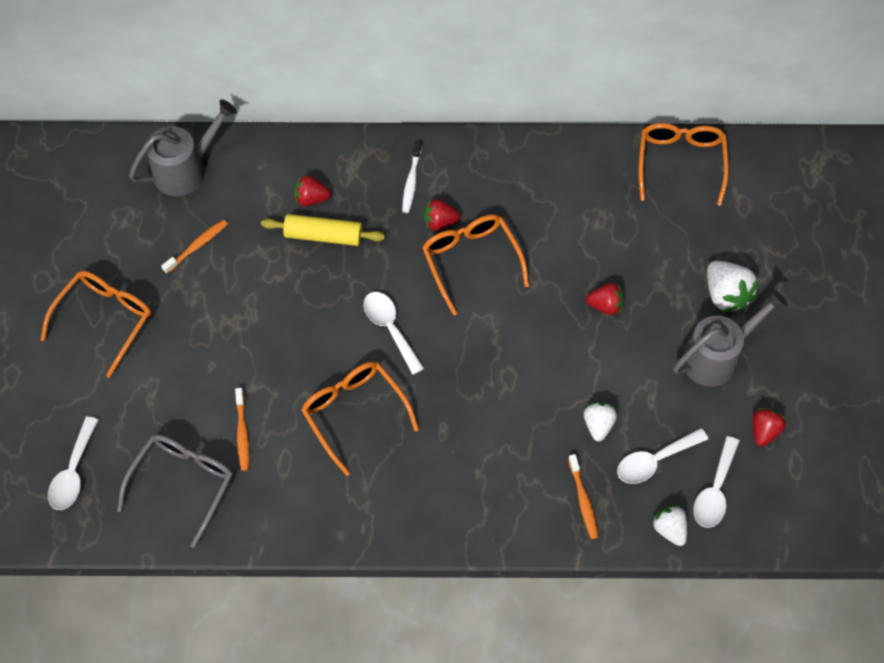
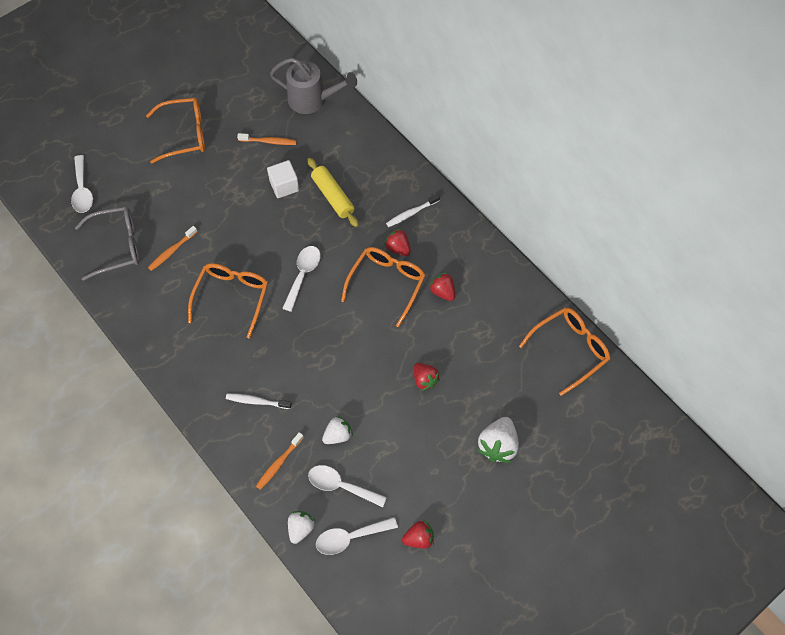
camera: 50 degrees right, 0 degrees up
(73, 472) = (82, 190): white spoon -> white spoon turned 75 degrees counterclockwise
(266, 270) = (284, 186): none -> white cube
(311, 198) = (351, 172): red strawberry -> red strawberry (442, 292)
(496, 473) = (257, 401): none -> white toothbrush
(717, 356) = (448, 471): grey watering can -> none

